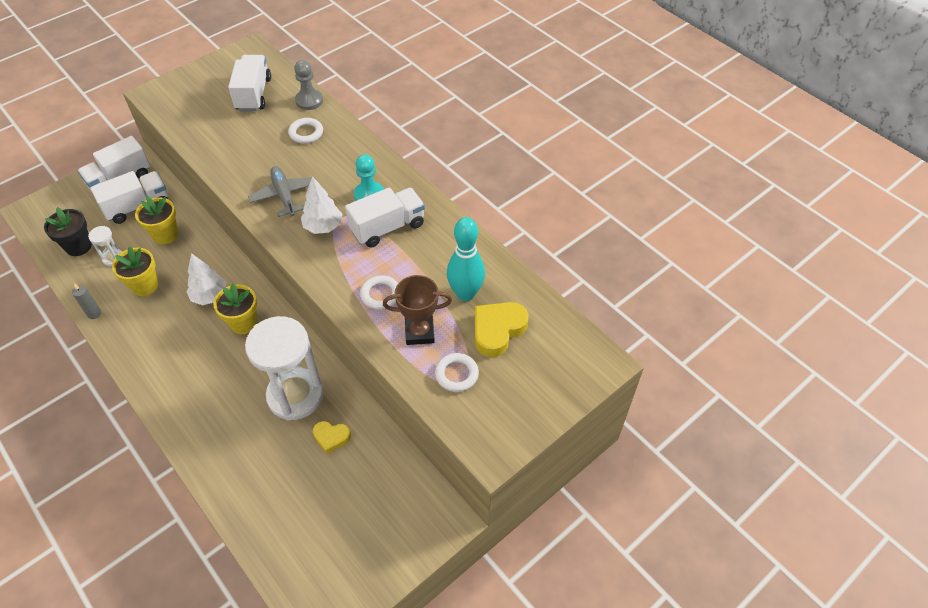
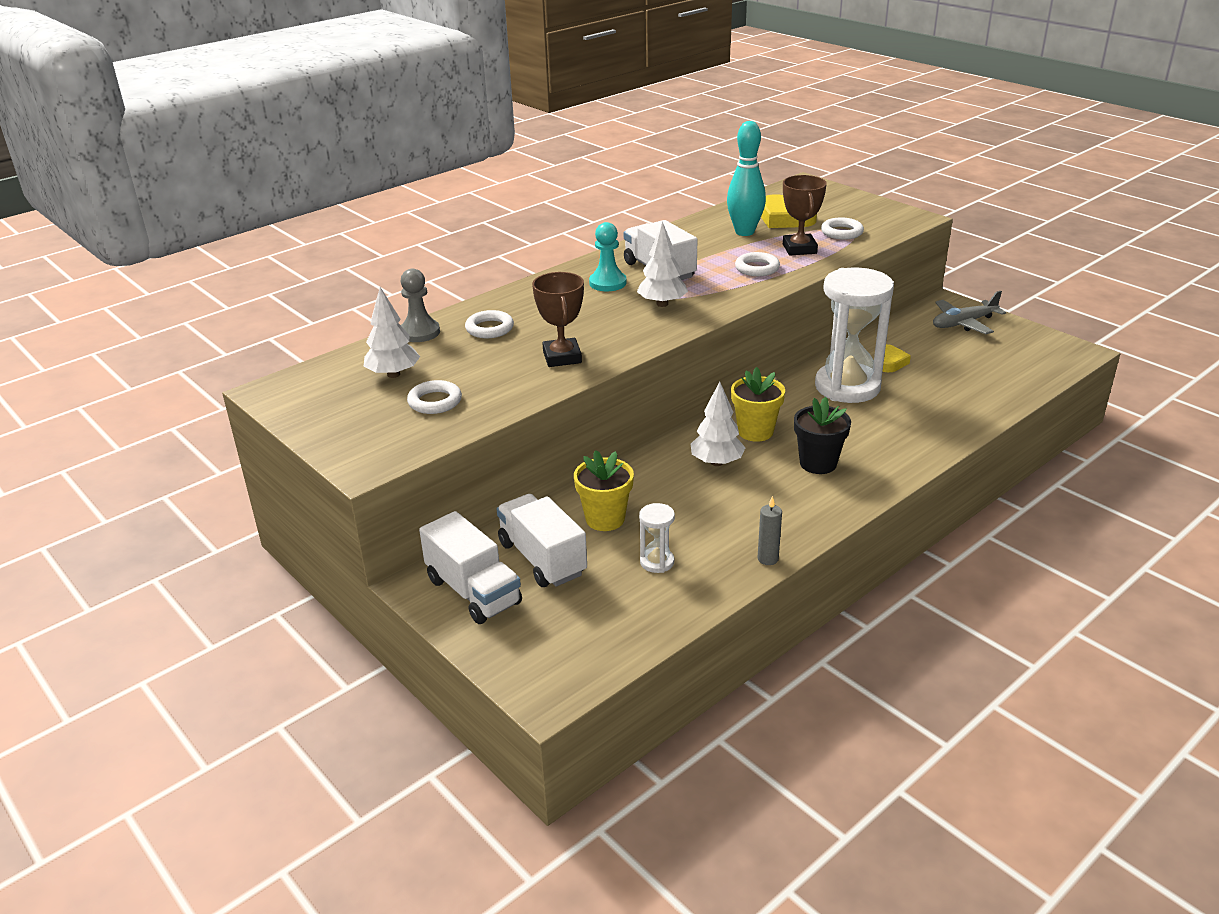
camera: 90 degrees left, 20 degrees down
(78, 246) = (634, 606): black flower pot -> black flower pot (818, 463)
(145, 286) = (707, 521): yellow flower pot -> none
(212, 114) = (435, 401): none -> white ring
(252, 170) = (562, 357): none -> brown trophy
(254, 94) = (393, 374): white truck -> white tree
(284, 196) = (610, 331): grey plane -> grey plane (963, 323)

